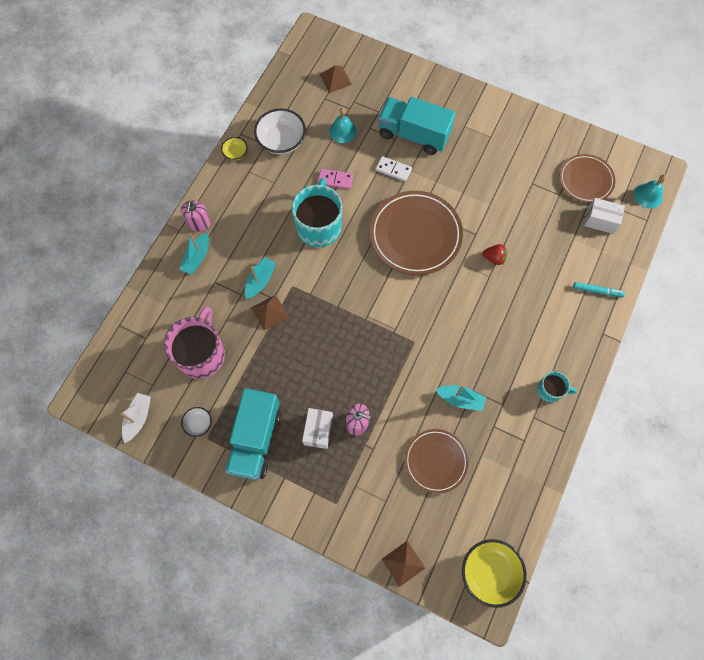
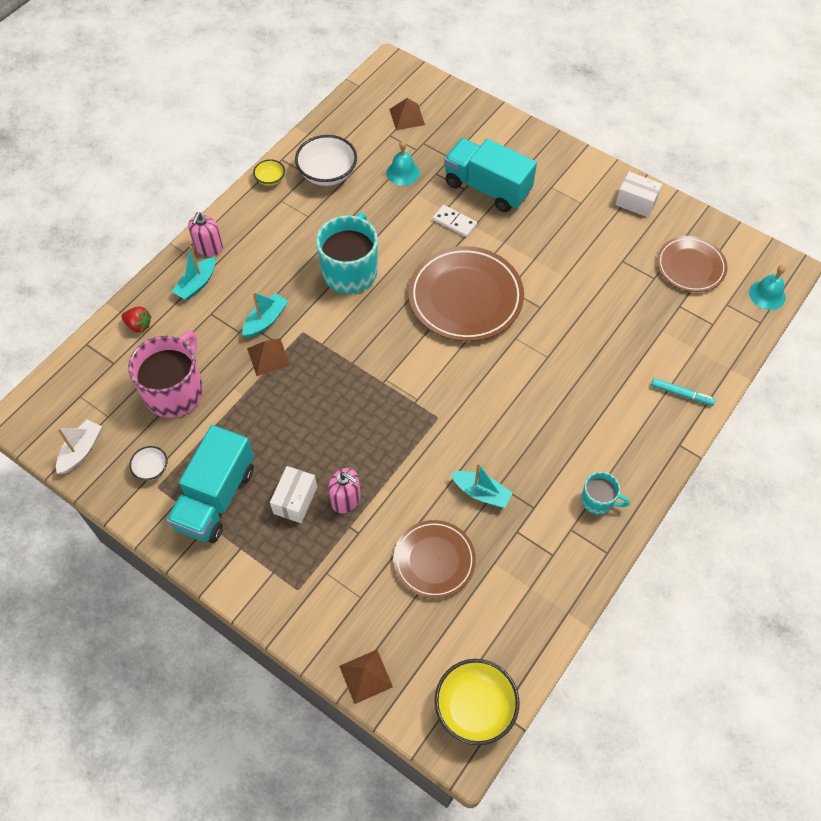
camera: 10 degrees right, 10 degrees down
(335, 180) = (381, 223): pink domino -> none
(494, 258) = (557, 337): red strawberry -> red strawberry (139, 325)
(600, 221) = (700, 314): white box -> white box (636, 202)

